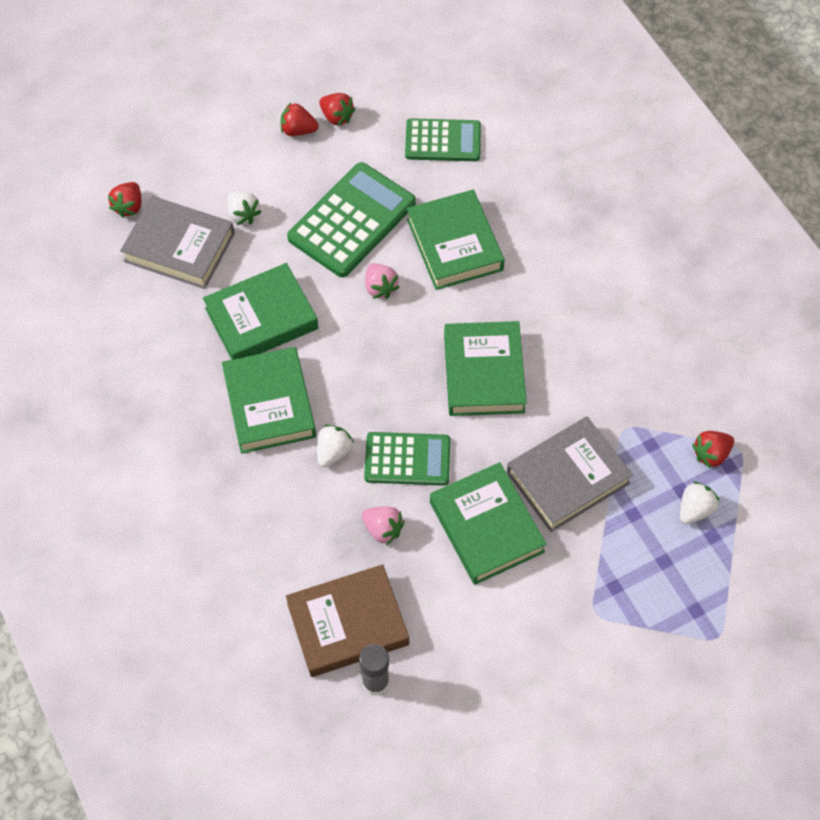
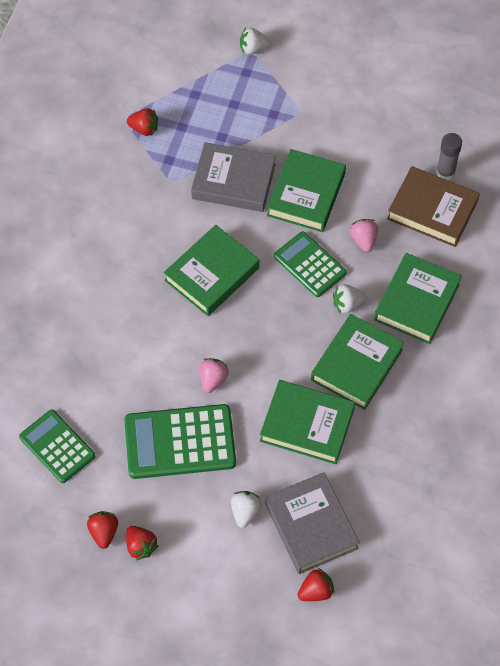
camera: 135 degrees left, 0 degrees up
(454, 244) = (136, 367): green book -> green book (416, 302)
(694, 510) = (188, 112): white strawberry -> white strawberry (253, 49)

